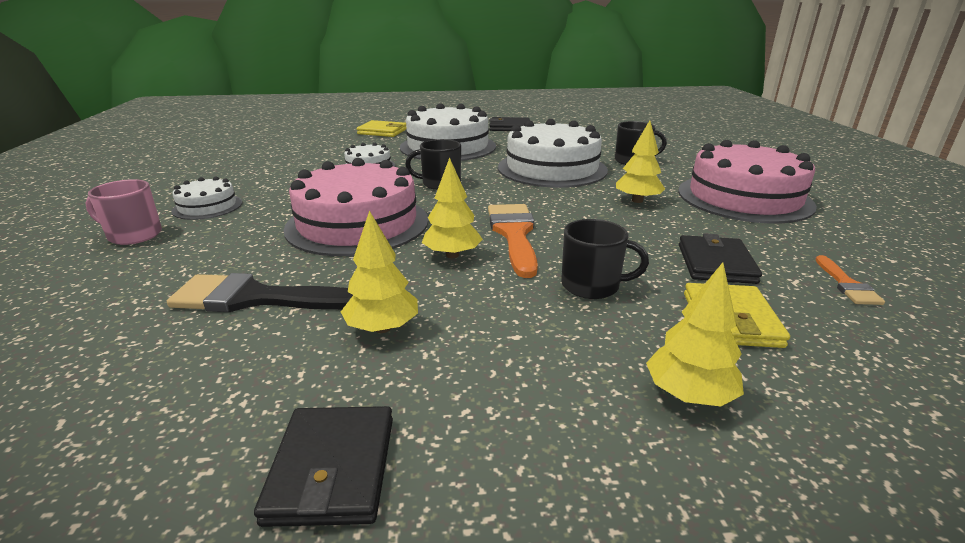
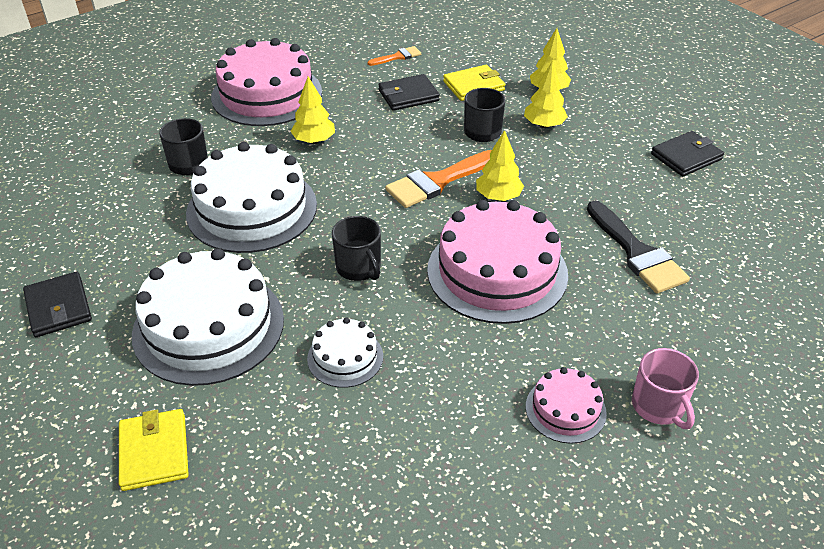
camera: 120 degrees left, 15 degrees up
(207, 207) = (565, 409): white cake -> pink cake
(382, 328) = (602, 186): yellow tree -> yellow tree (544, 125)

